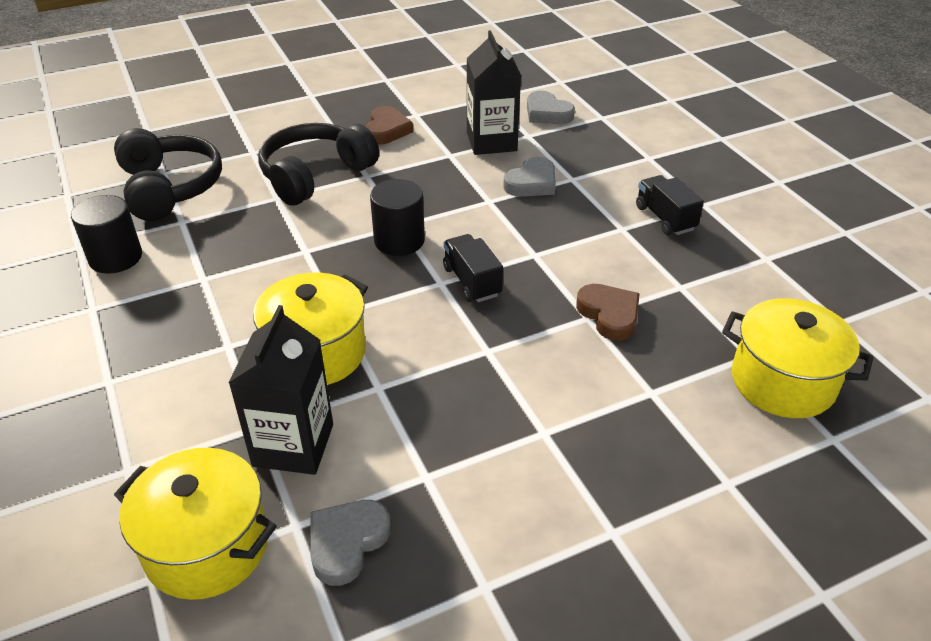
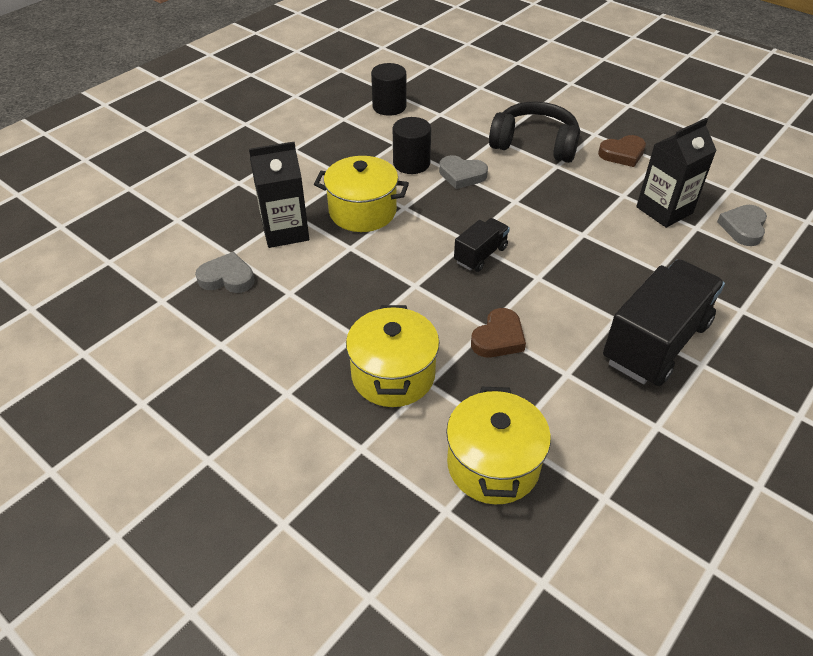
camera: 65 degrees right, 5 degrees up
(170, 188) = (467, 96): black headphones -> none
(207, 546) = (203, 229): yellow pot -> yellow pot (393, 375)
(399, 241) = (496, 206): black cylinder -> black cylinder (411, 163)
(532, 183) = (629, 249): grey heart -> grey heart (462, 175)
(665, 218) = (655, 342): black truck -> black truck, size x1.99

